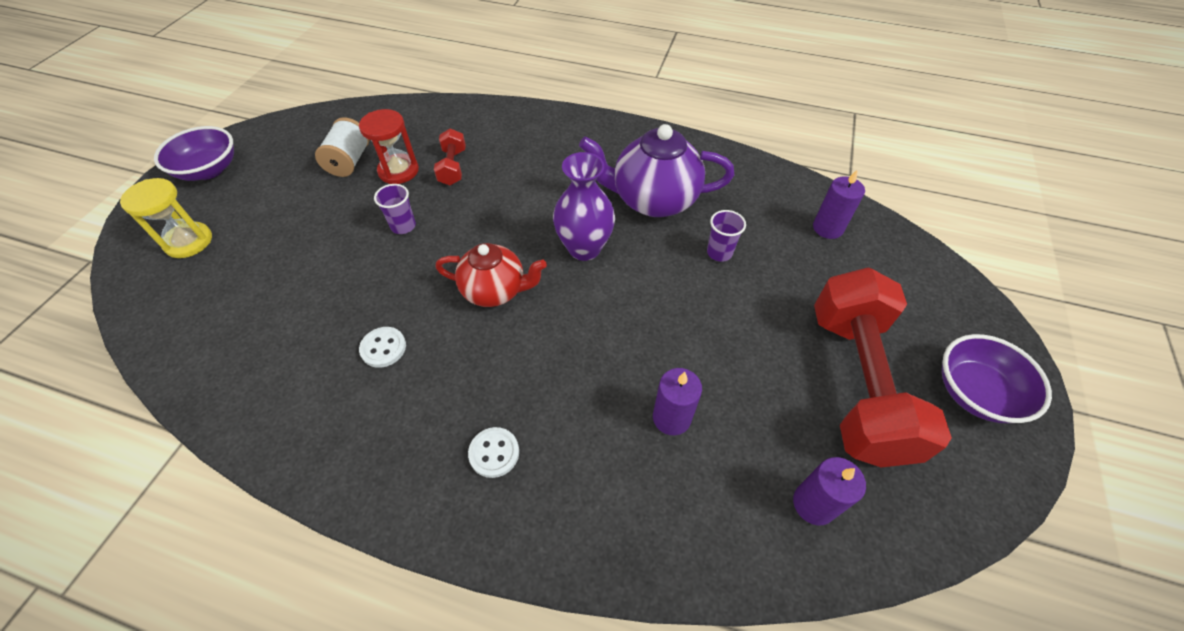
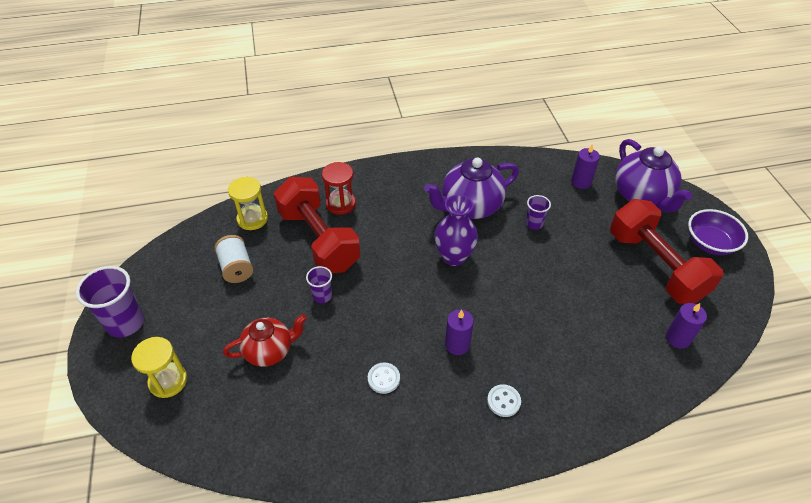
camera: 30 degrees left, 5 degrees down
(209, 170) = (125, 323): purple bowl -> purple cup
(398, 171) = (281, 259): red hourglass -> red hourglass (340, 204)
(408, 121) = (252, 219): none -> yellow hourglass
(453, 167) = (319, 240): red dumbbell -> red dumbbell, size x2.29
(495, 290) = (422, 309): red teapot -> red teapot (269, 351)
(671, 418) = (580, 331): purple candle -> purple candle (457, 344)
(908, 281) = (642, 196): none -> purple teapot

